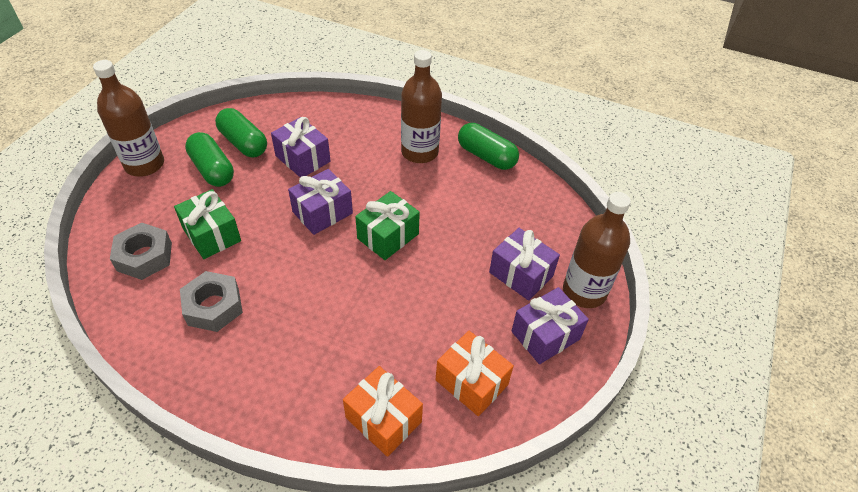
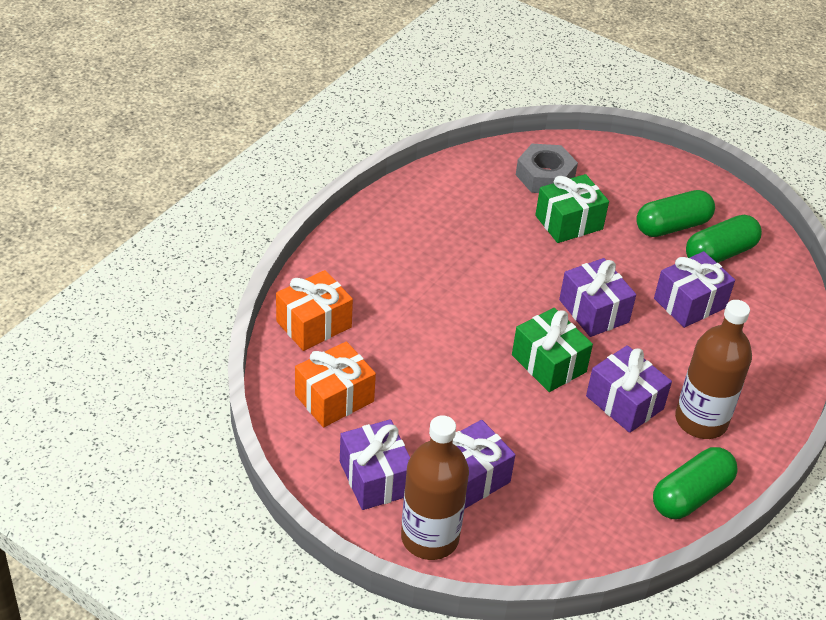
camera: 100 degrees right, 5 degrees down
(144, 164) = (682, 175): brown bottle -> none
(213, 306) = (472, 220): grey nut -> none
(415, 191) = (624, 402): none -> purple gift

